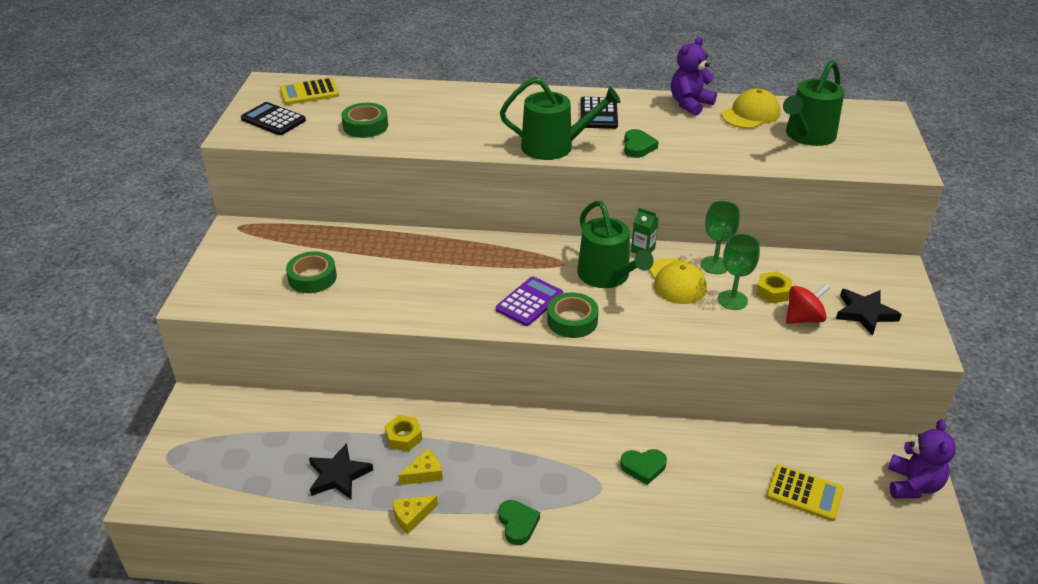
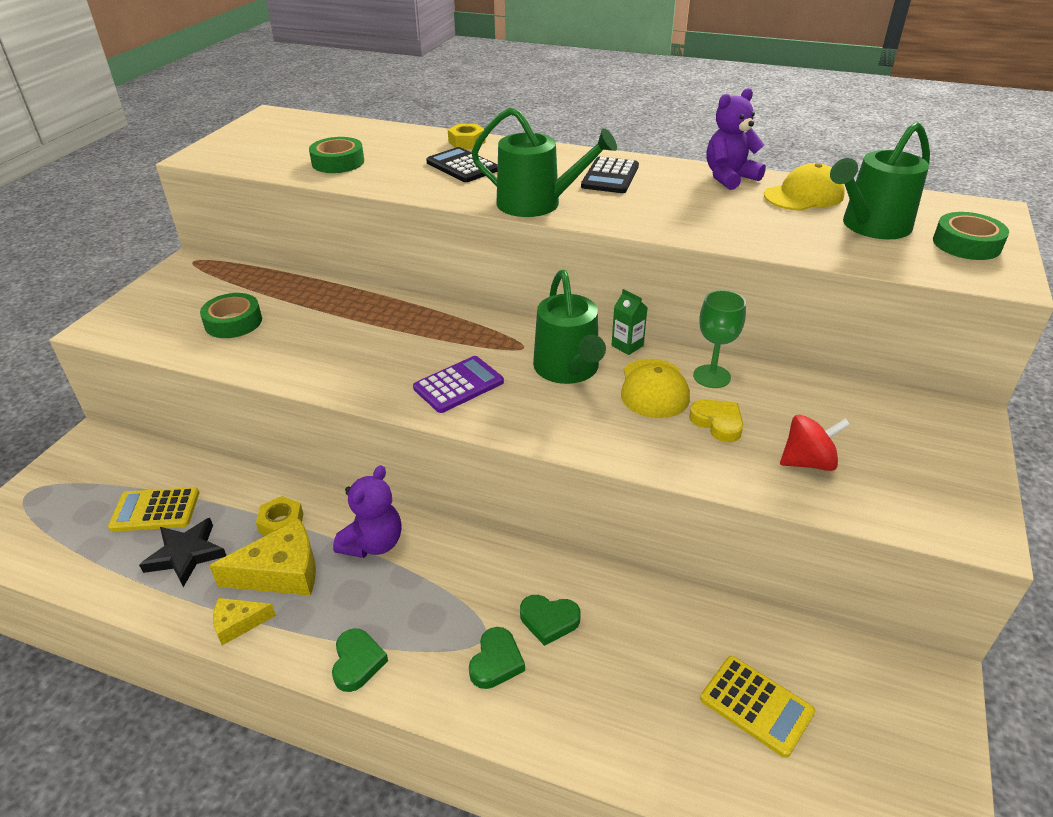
camera: 15 degrees right, 0 degrees up
(273, 120) = (247, 147): black calculator -> black calculator (462, 166)
(309, 93) = (303, 127): yellow calculator -> yellow calculator (155, 510)
(424, 473) = (281, 572): yellow cheese -> yellow cheese, size x1.79
(572, 320) = (498, 415): green tape -> green tape (966, 244)
(638, 147) = (639, 215): green heart -> green heart (496, 662)
(732, 300) = (717, 423): green goblet -> yellow heart
(773, 292) = (777, 421): yellow nut -> yellow nut (467, 142)
(865, 313) = (900, 470): black star -> none
(912, 485) = (924, 729): purple teddy bear -> purple teddy bear (373, 543)

